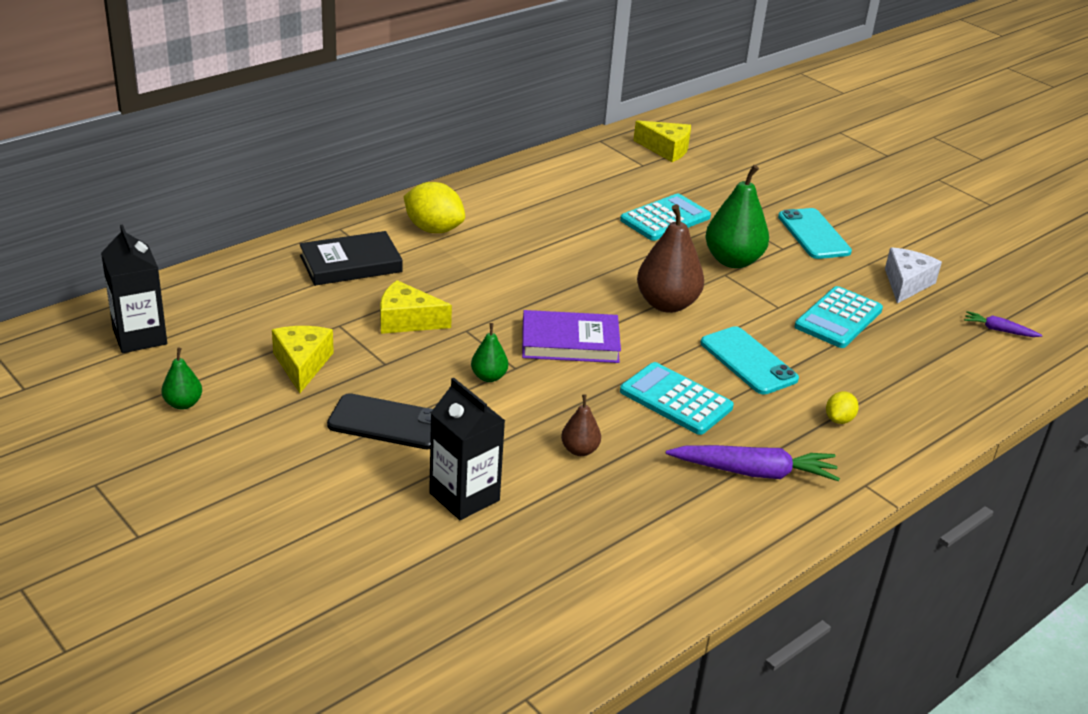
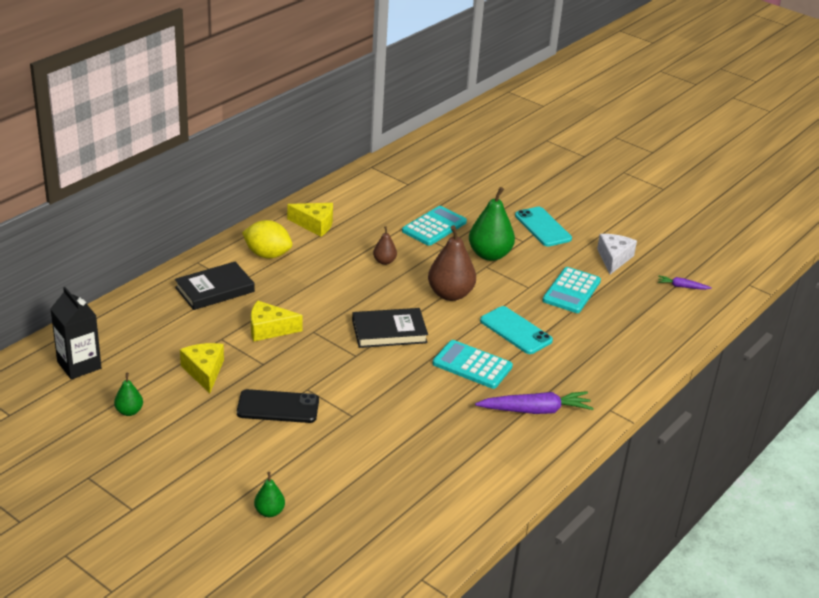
camera: 10 degrees left, 0 degrees up
(464, 497) = (346, 452): black carton -> none
(489, 377) = (339, 365): green pear -> green pear (269, 512)
(570, 342) = (389, 332): purple book -> black book
(579, 450) = (415, 410): brown pear -> brown pear (384, 261)
(666, 149) = (422, 169): yellow cheese -> yellow cheese (315, 224)
(839, 419) = (585, 366): yellow lemon -> none

